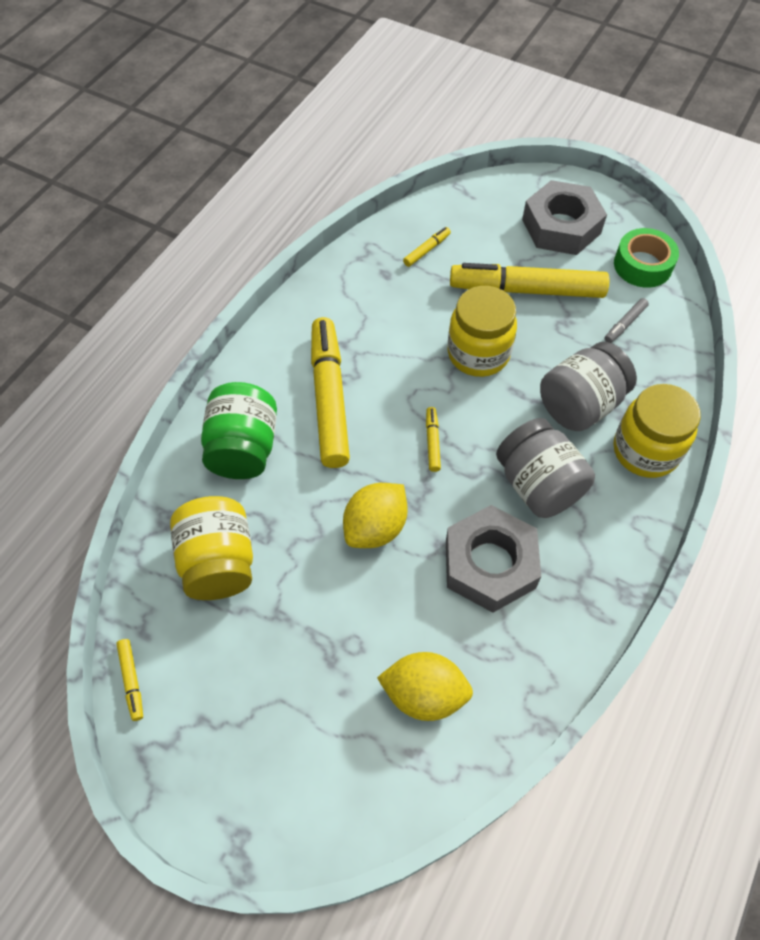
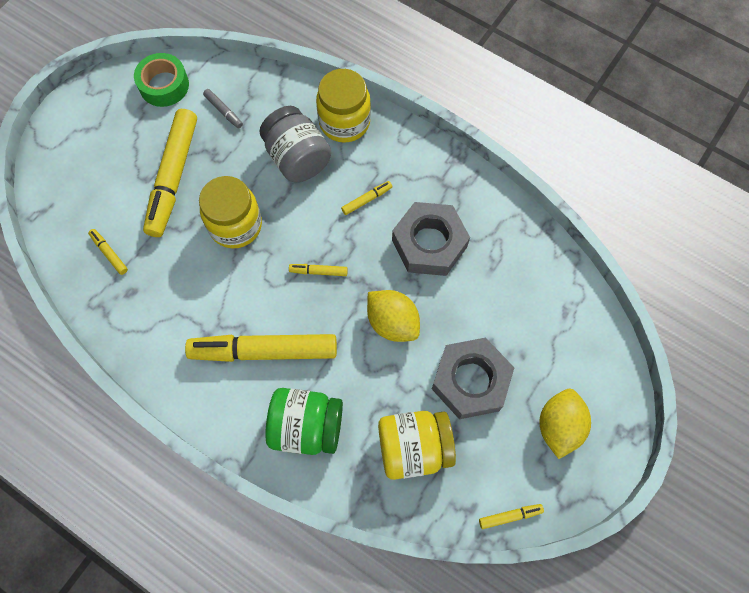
camera: 85 degrees left, 10 degrees up
(424, 694) = (525, 300): yellow lemon -> yellow lemon (559, 426)
(538, 485) = (366, 200): grey jar -> yellow marker
(561, 226) = (106, 138): grey nut -> grey nut (470, 381)

